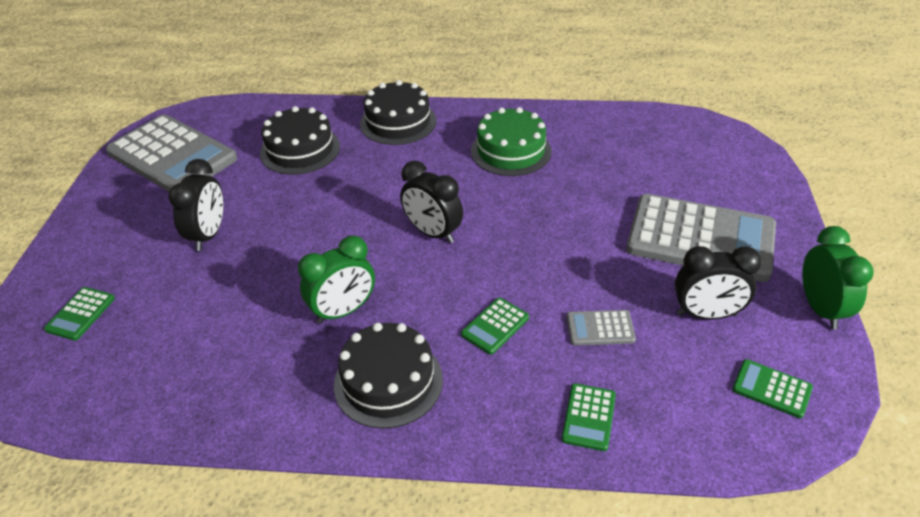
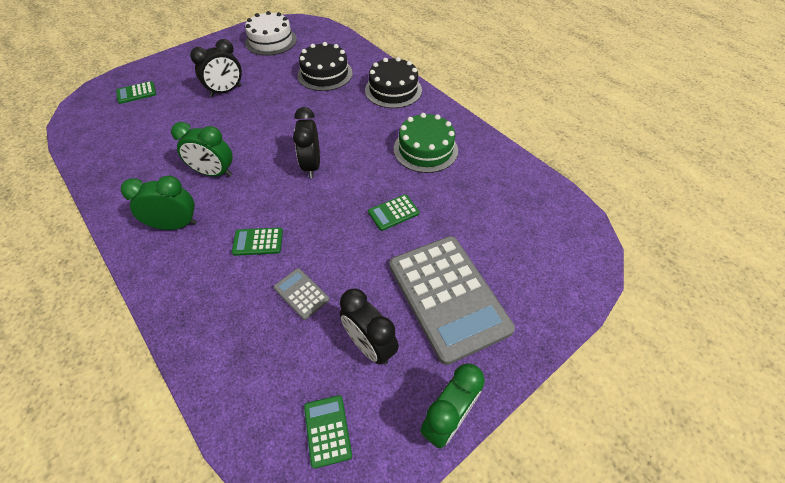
camera: 45 degrees right, 10 degrees up
(172, 156) = (271, 41): grey calculator -> white cake
(388, 382) = (175, 225): black cake -> green clock
(588, 417) = (217, 335): green calculator -> green calculator (393, 213)

